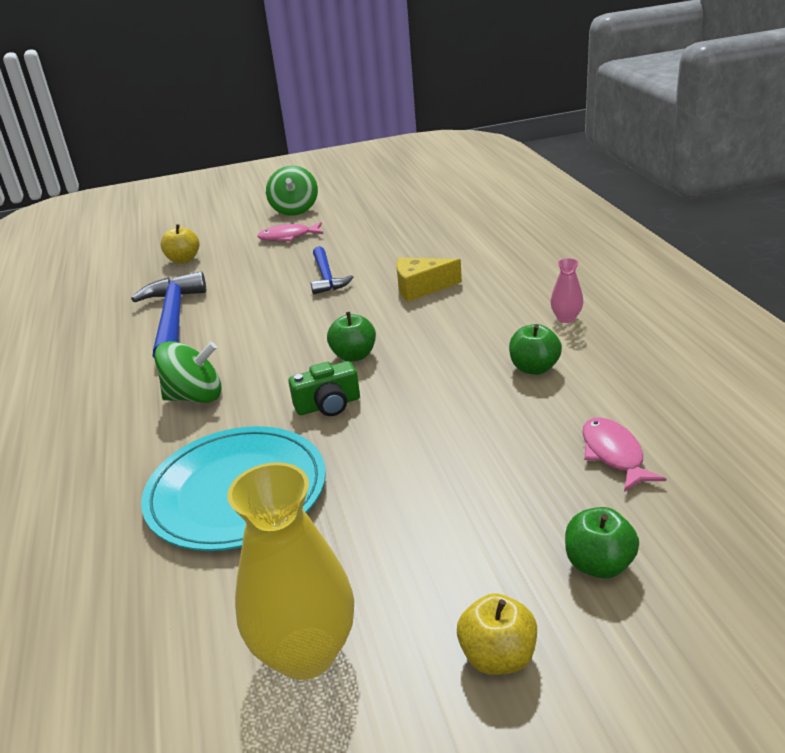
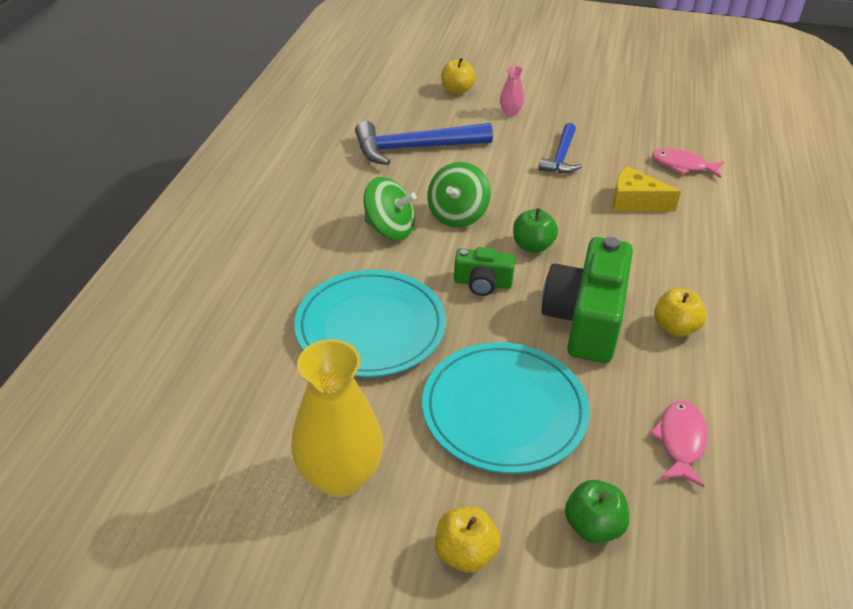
camera: 25 degrees right, 10 degrees up
(173, 319) = (415, 148): blue hammer -> blue hammer turned 120 degrees counterclockwise
(288, 237) = (556, 100): pink fish -> pink fish (682, 166)
(295, 209) = (581, 71): green spinning top -> green spinning top (457, 215)
(434, 504) = (504, 410): none -> turquoise plate
(450, 394) = (585, 319): none -> green camera
(534, 368) = (675, 328): green apple -> yellow apple
(566, 318) = (743, 291): pink vase -> pink vase (510, 112)

